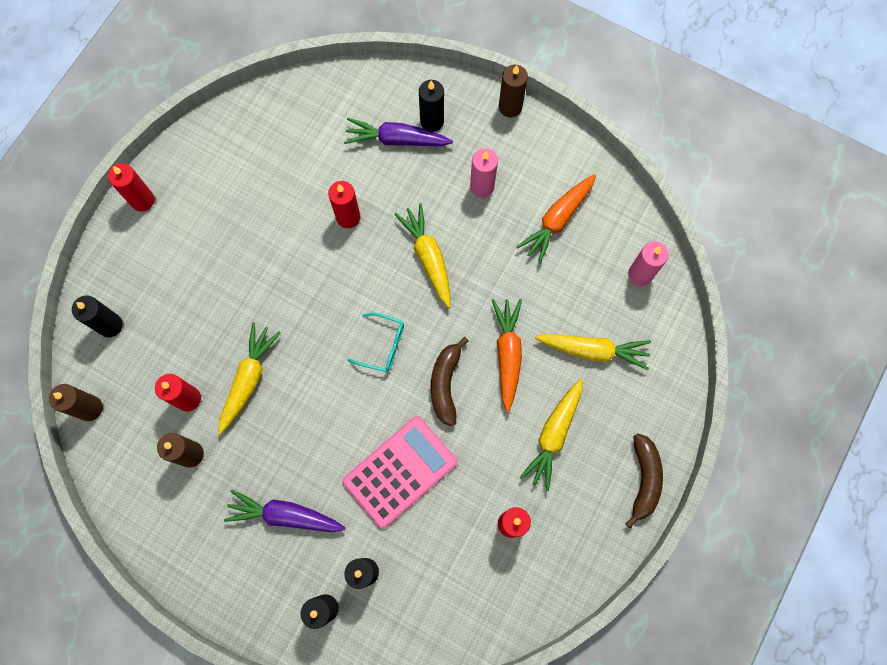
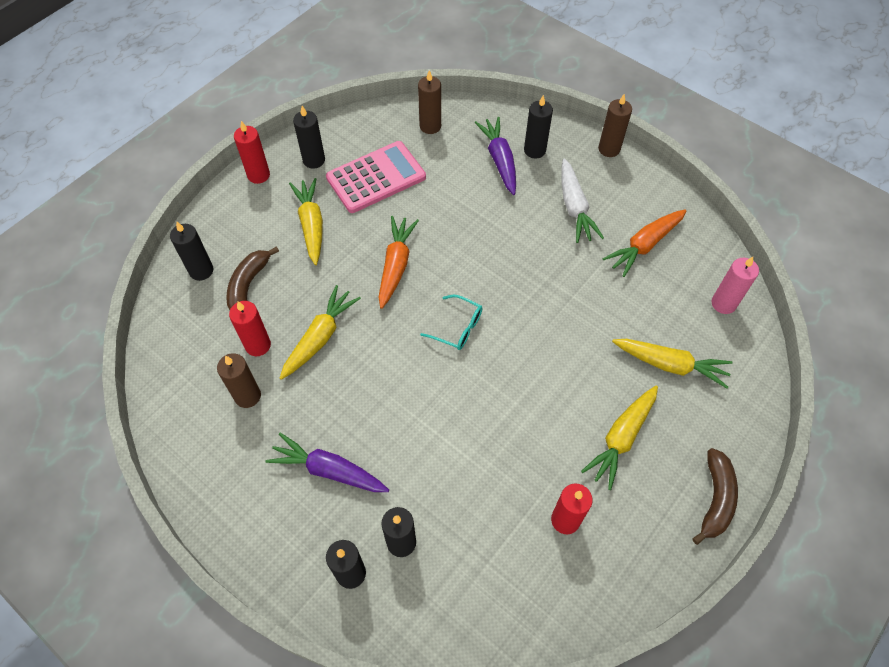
camera: 10 degrees right, 15 degrees down
(90, 408) = (162, 339): brown candle -> brown candle (430, 126)
(198, 172) = (314, 160): none -> black candle
(348, 217) = (444, 214): red candle -> none
(396, 139) = (499, 160): purple carrot -> purple carrot turned 60 degrees clockwise
(400, 471) = (455, 447): pink calculator -> pink calculator (376, 177)
(428, 257) = (514, 258): yellow carrot -> yellow carrot (311, 225)
(445, 384) = (515, 372): brown banana -> brown banana (248, 285)
(482, 186) = (574, 208): pink candle -> white carrot
(507, 353) = (582, 354): orange carrot -> orange carrot (396, 265)

